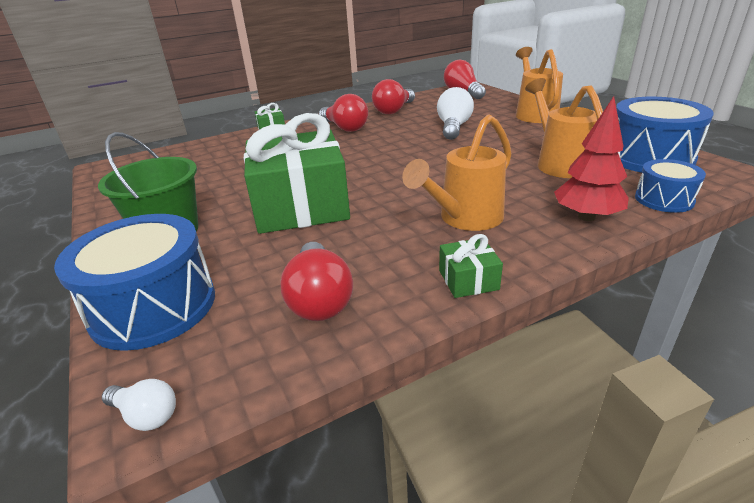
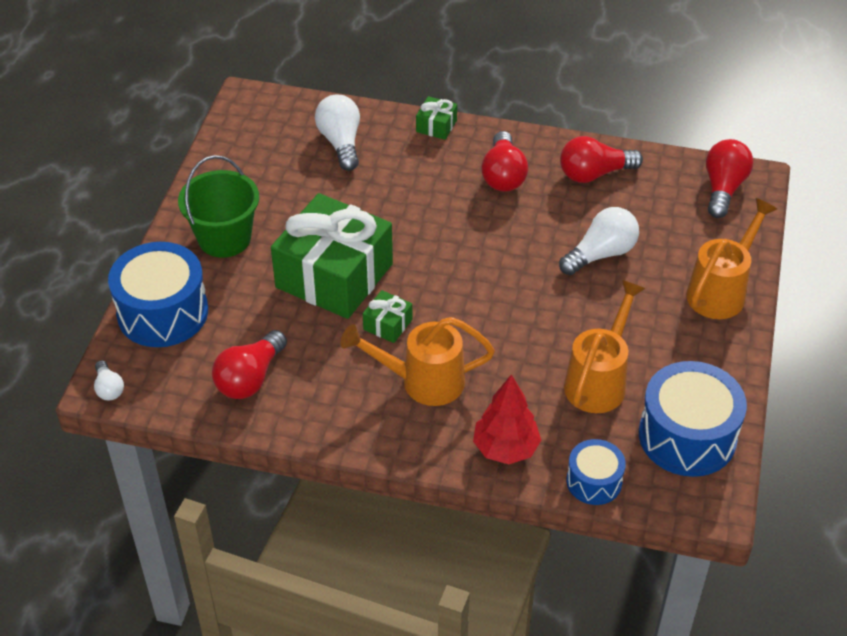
camera: 40 degrees right, 15 degrees up
(212, 156) = (341, 143): none -> white light bulb
(468, 280) = (346, 433): green gift -> green gift (387, 324)

